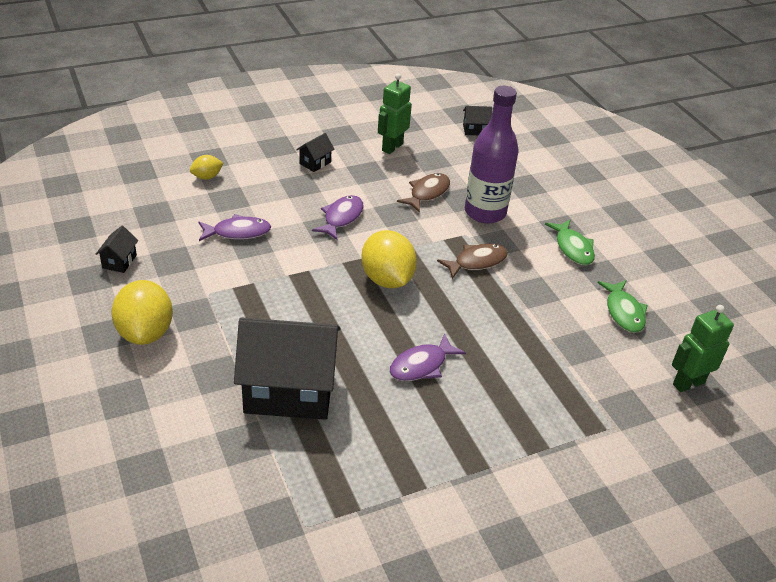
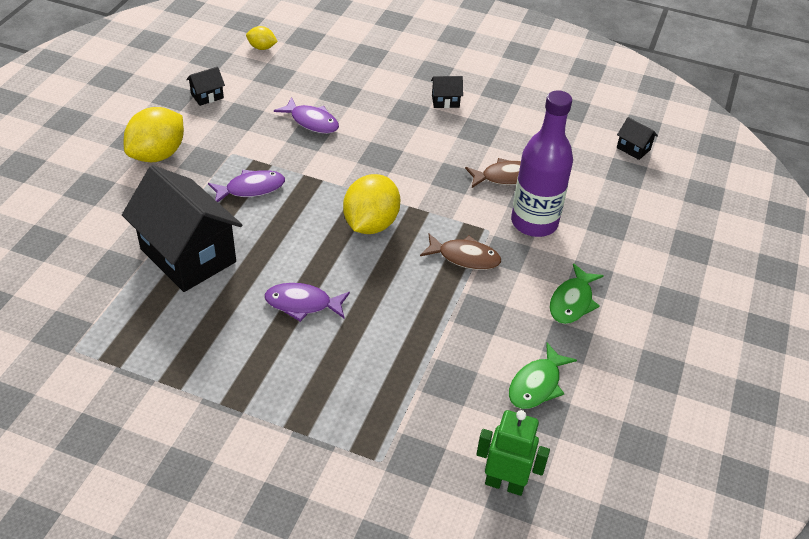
camera: 45 degrees right, 5 degrees up
(207, 177) = (347, 68): yellow lemon -> yellow lemon (262, 48)
(341, 218) = (404, 156): purple fish -> purple fish (251, 188)
(392, 147) = (530, 123): green robot -> none

